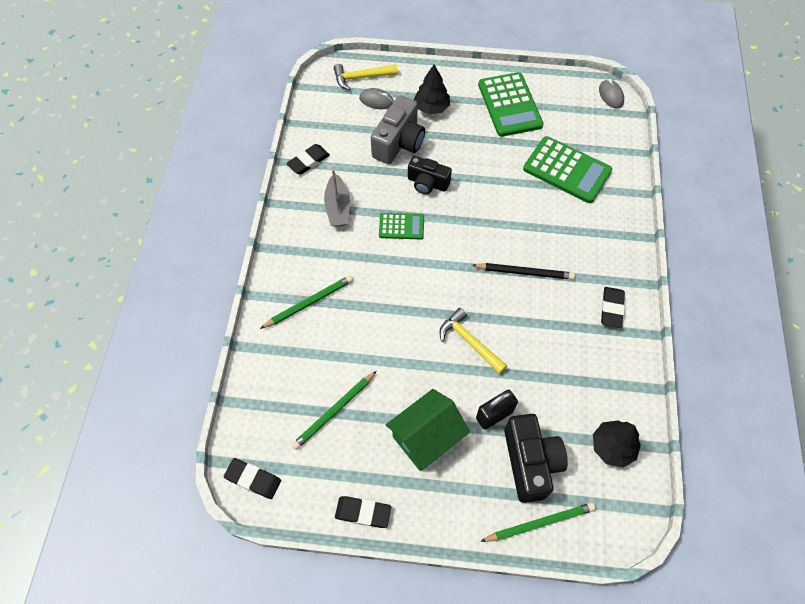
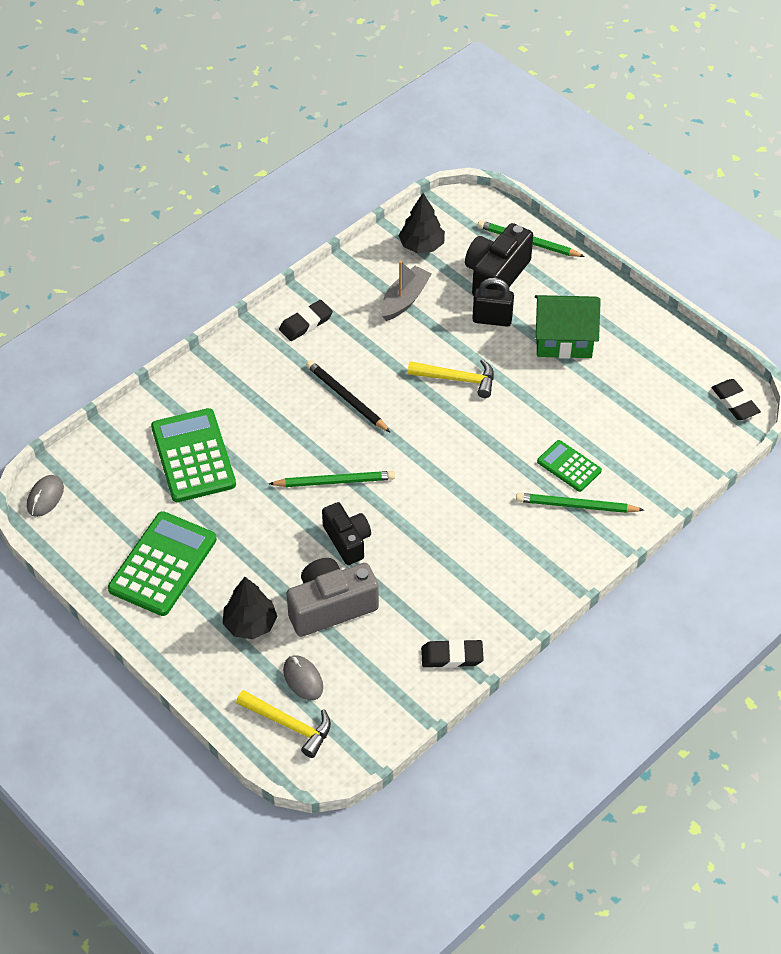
camera: 140 degrees left, 10 degrees down
(334, 411) = (626, 405): green pencil -> green pencil (334, 481)
(338, 207) = (466, 580): grey boat -> grey boat (404, 299)
(363, 512) = (659, 327): black eraser -> none
(401, 226) = (419, 516): green calculator -> green calculator (569, 466)
(469, 342) = (457, 379): yellow hammer -> yellow hammer turned 75 degrees counterclockwise

